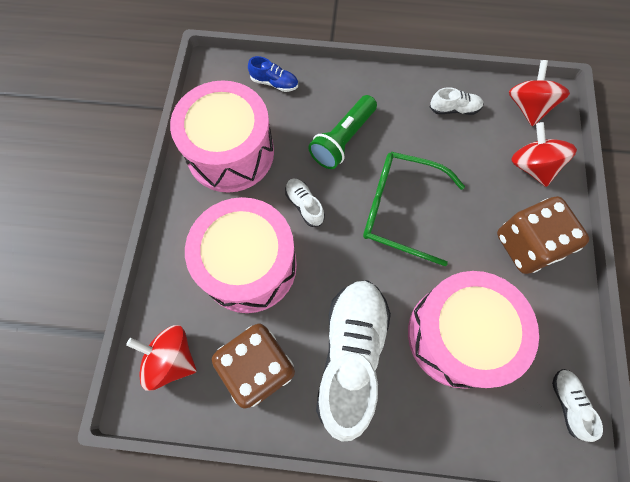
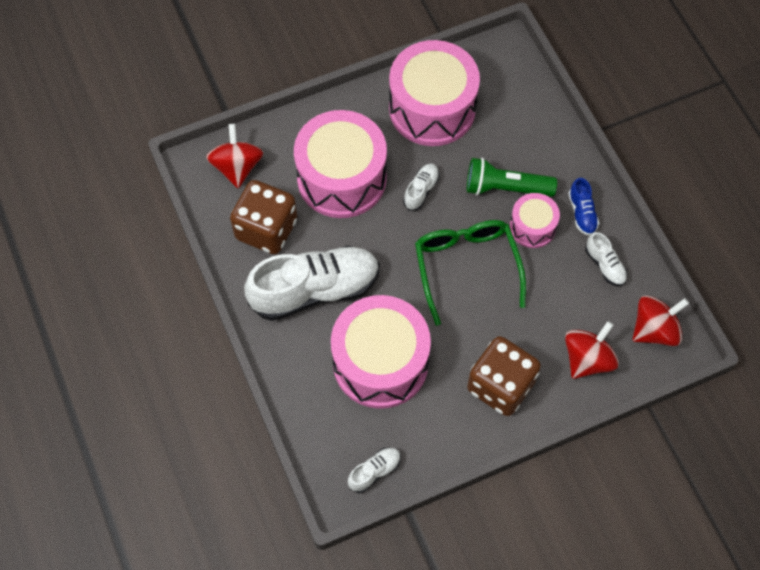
camera: 60 degrees right, 5 degrees down
(274, 83) = (526, 103): blue shoe -> blue shoe (582, 213)
(391, 140) = (532, 227): none -> pink drum

